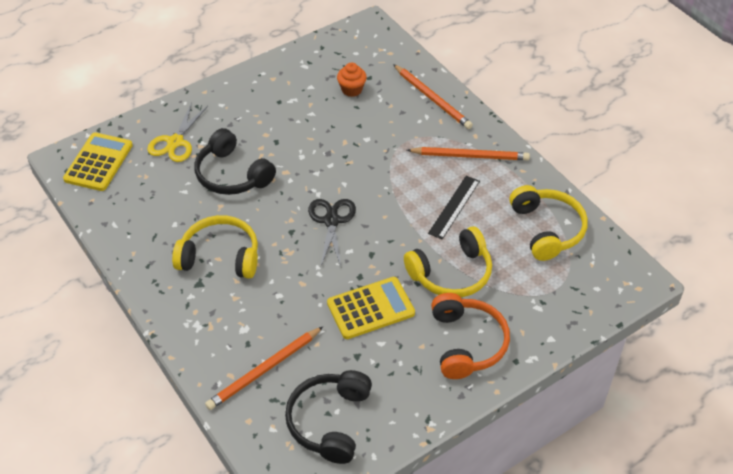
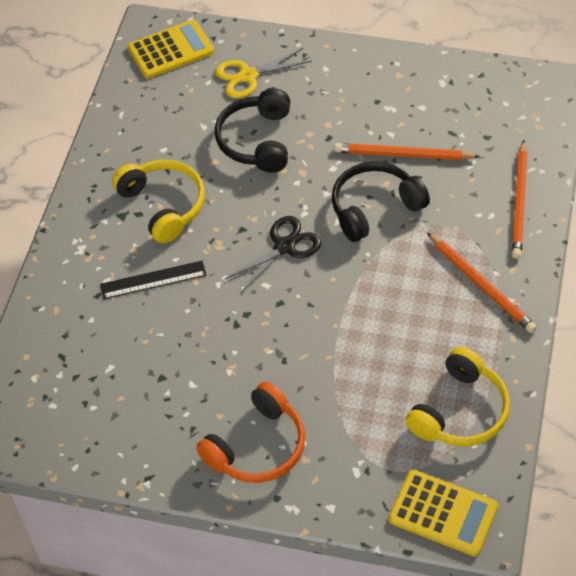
camera: 50 degrees right, 5 degrees up
(264, 370) = (83, 327): orange pencil -> orange pencil (403, 155)
(330, 421) = (78, 410): black headphones -> black headphones (374, 208)
(351, 90) = (455, 137): orange cupcake -> none
(370, 308) = (220, 348): yellow calculator -> yellow calculator (443, 513)
(451, 273) = (323, 376): yellow headphones -> none
(454, 207) = (403, 320): black ruler -> black ruler (153, 280)

